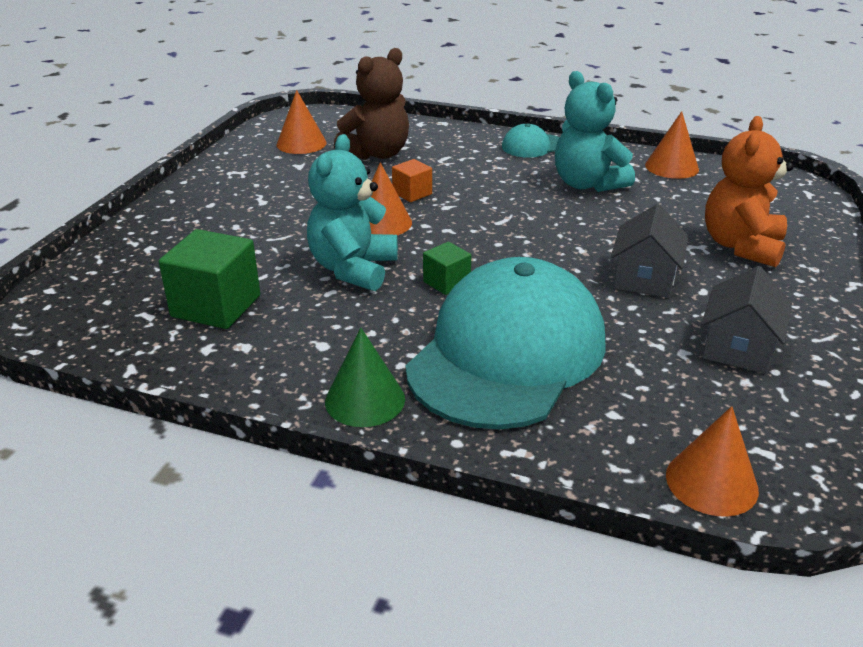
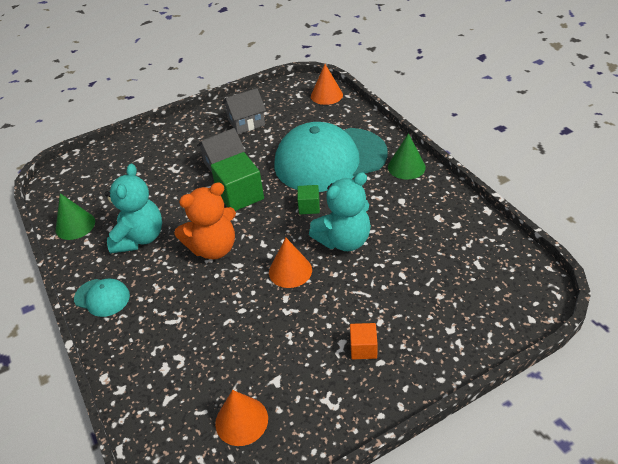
camera: 135 degrees left, 10 degrees up
(216, 306) = (436, 251): green cube -> green cube (240, 196)
(377, 153) = (206, 359): brown teddy bear -> none
(412, 193) = (241, 290): orange cube -> orange cube (363, 348)
(671, 167) = (75, 225): orange cone -> green cone
(741, 246) = (156, 159): orange teddy bear -> orange teddy bear (214, 248)

